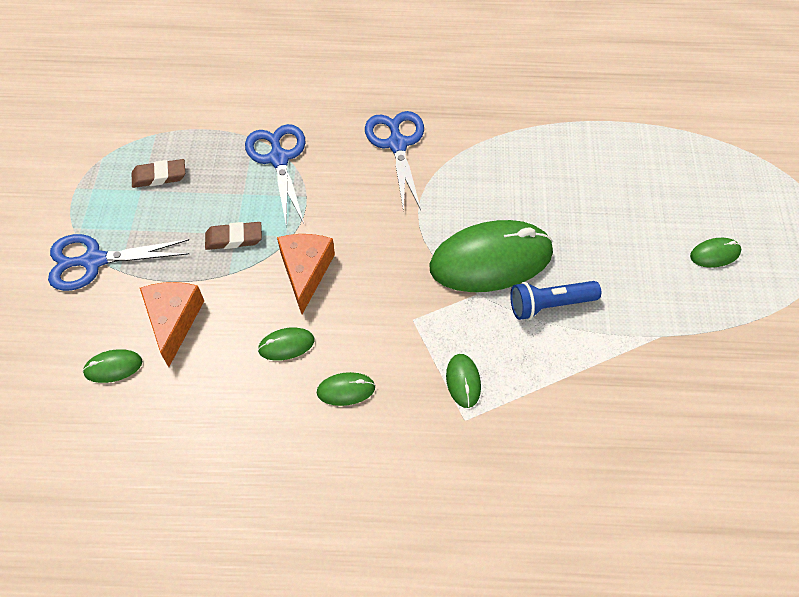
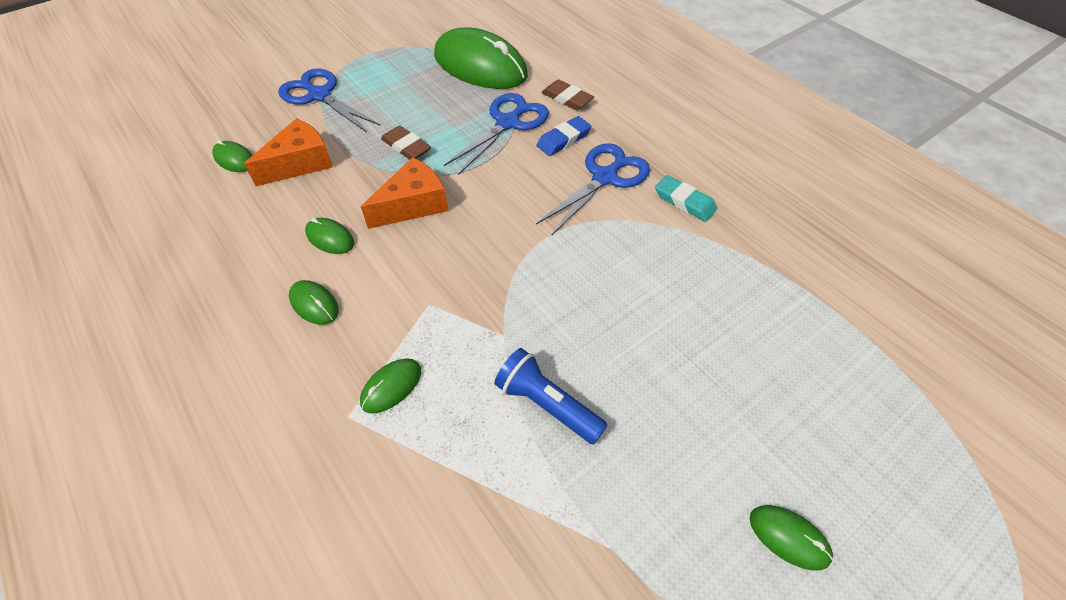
camera: 50 degrees right, 5 degrees down
(159, 176) = (424, 79): brown eraser -> brown eraser (567, 98)
(334, 139) = (563, 139): none -> blue eraser
(462, 120) = (684, 202): none -> turquoise eraser
(491, 260) = (552, 320): green mouse -> green mouse (480, 66)

